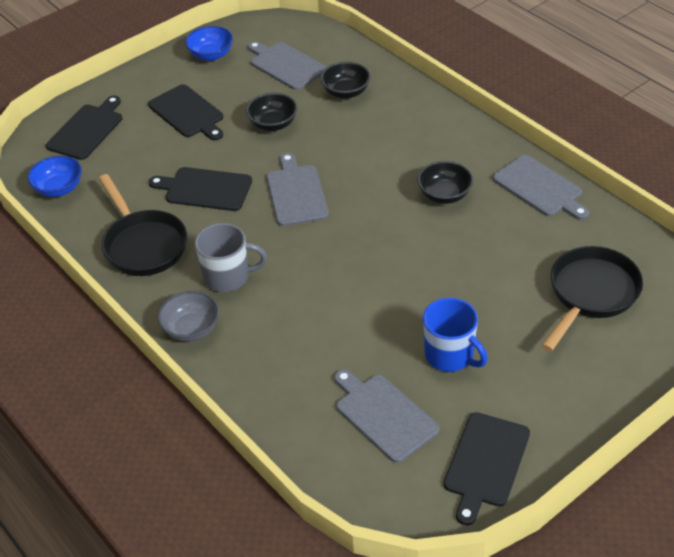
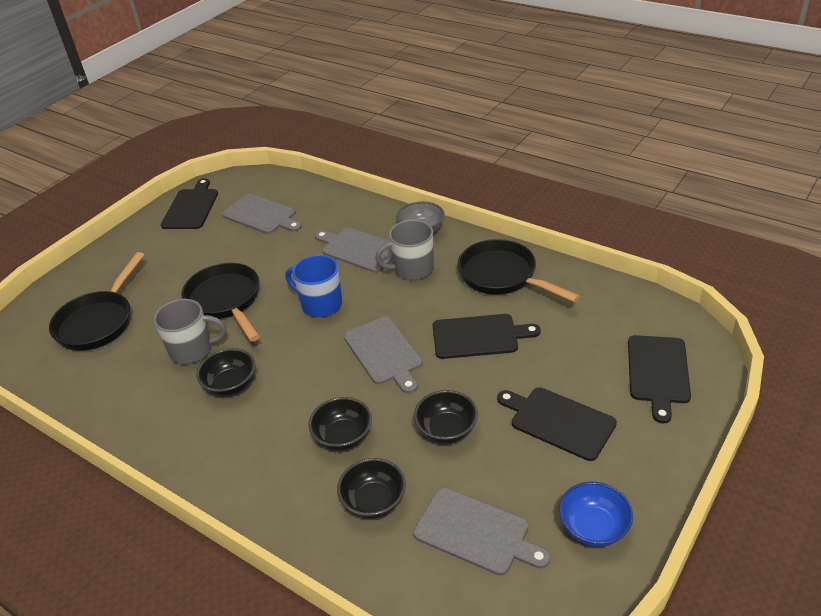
camera: 165 degrees right, 5 degrees down
(59, 189) = (625, 305): blue bowl -> none
(355, 135) = (343, 436): none -> black bowl
(443, 286) = (226, 301): none -> black pan
(450, 355) = (217, 256): blue mug -> blue mug (320, 304)
(481, 237) = (192, 350): none -> grey mug
(540, 188) = (129, 414): grey cutting board -> grey cutting board (358, 249)

